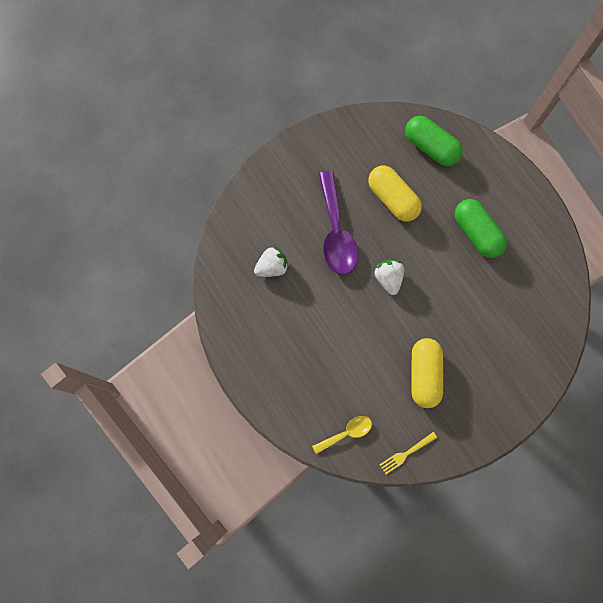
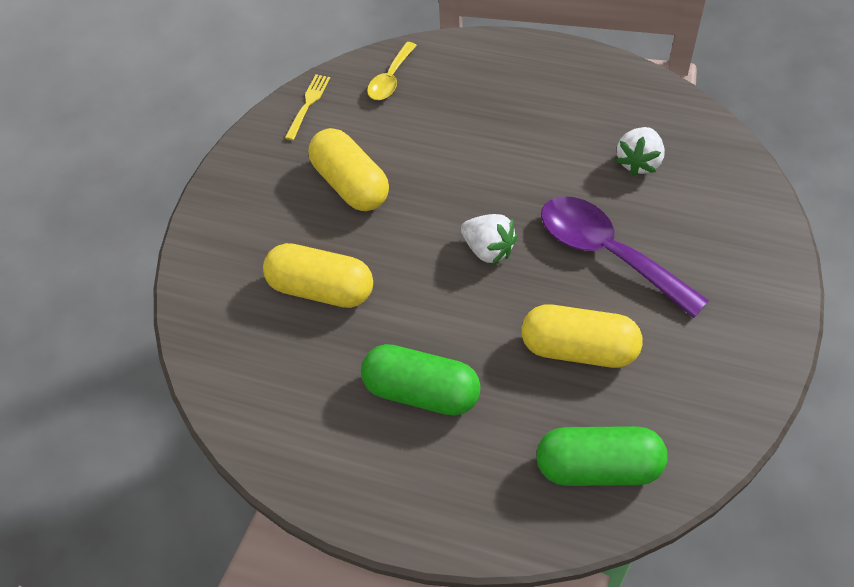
camera: 145 degrees right, 20 degrees down
(484, 321) = (321, 289): none -> yellow capsule

